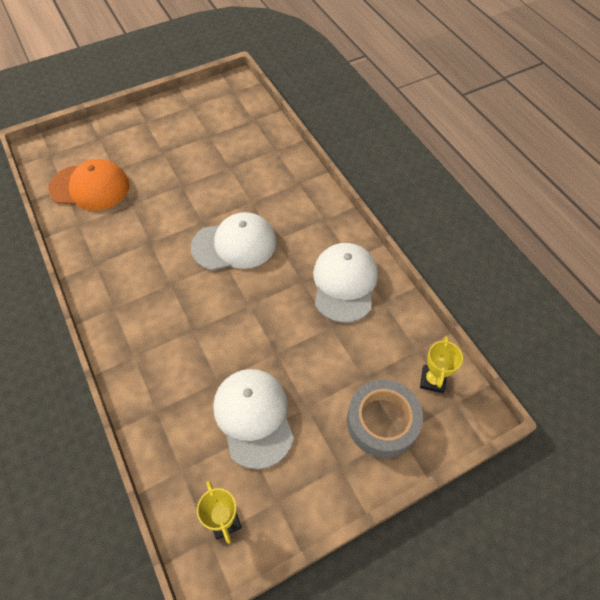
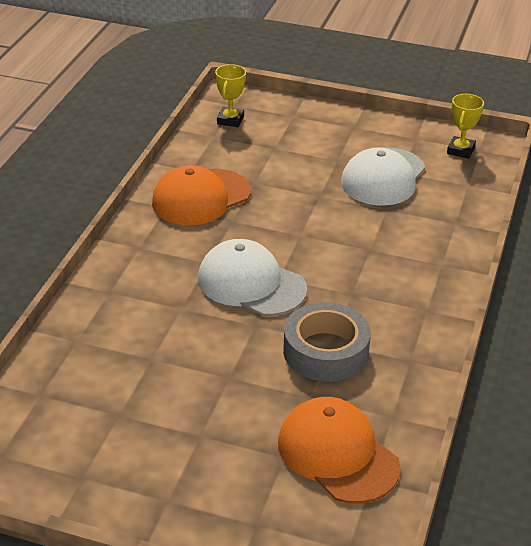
camera: 135 degrees left, 20 degrees down
(344, 283) = (201, 197): white cap -> orange cap
(382, 422) = (296, 125): grey tape -> grey tape (325, 351)
(432, 380) = (230, 120): yellow trophy -> yellow trophy turned 45 degrees counterclockwise

